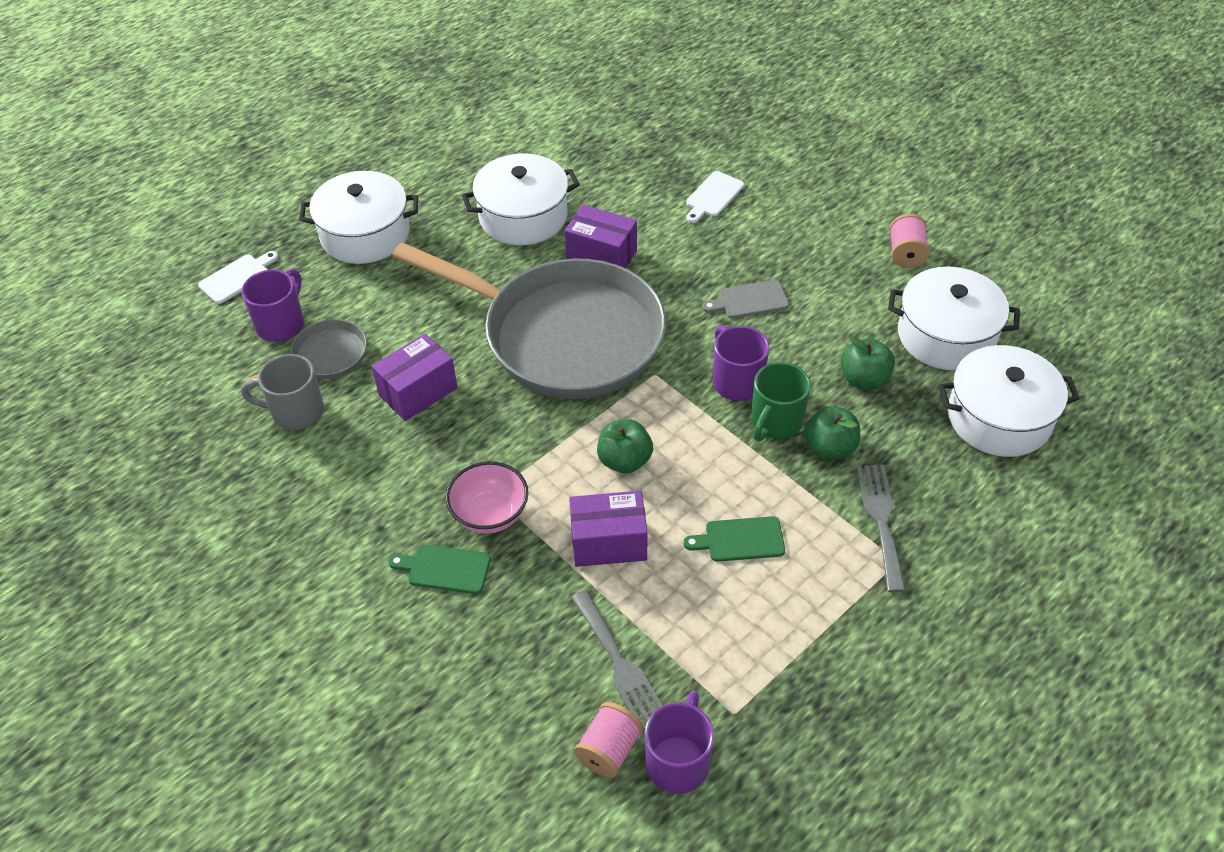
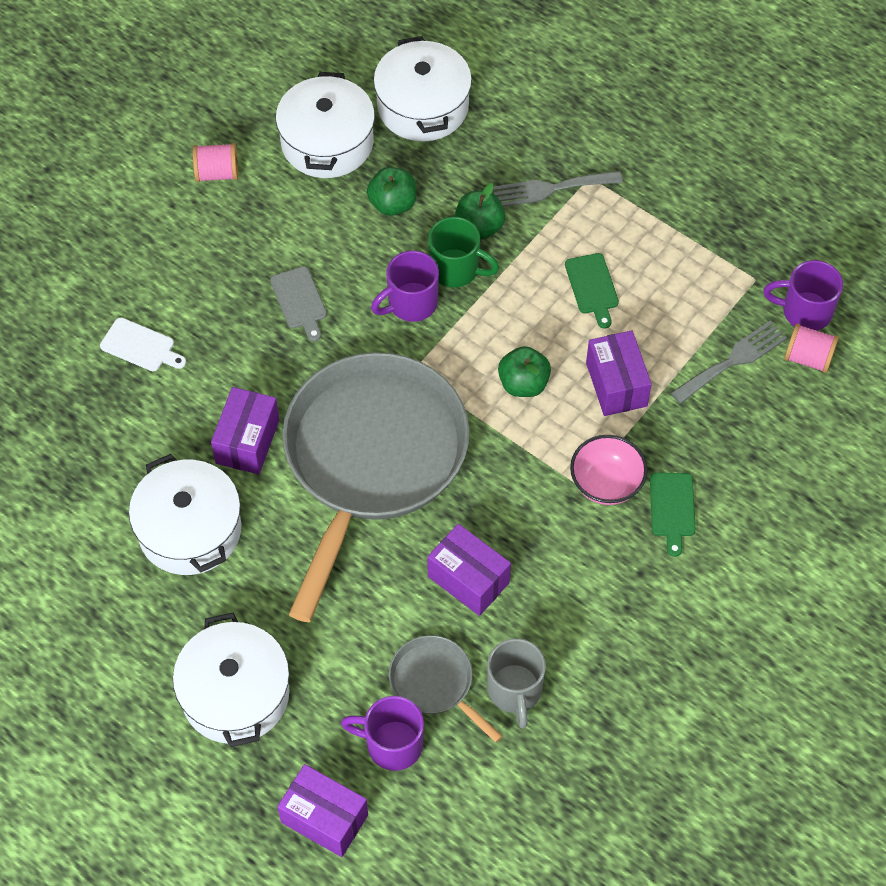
camera: 100 degrees left, 10 degrees up
(237, 277) = (324, 818): white cutting board -> purple box

